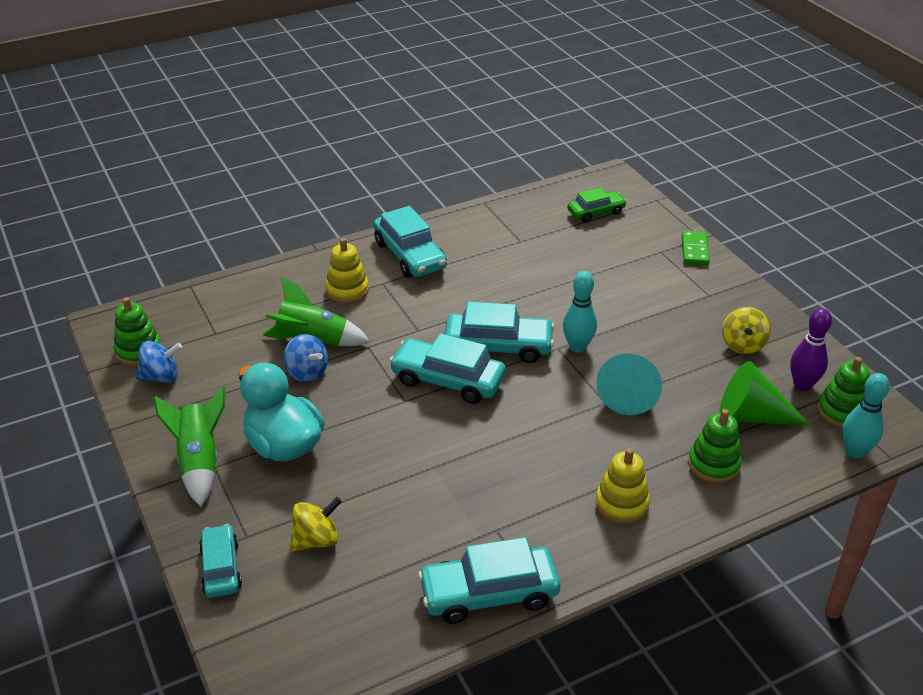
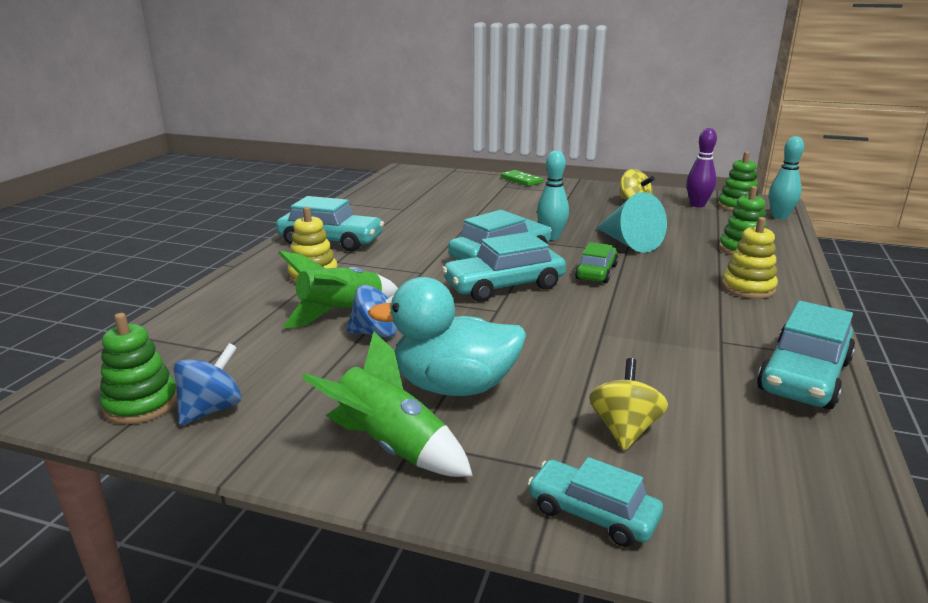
camera: 45 degrees left, 15 degrees down
(596, 212) = (427, 184): green car -> green car (596, 272)
(751, 416) = (707, 225): green cone -> none

